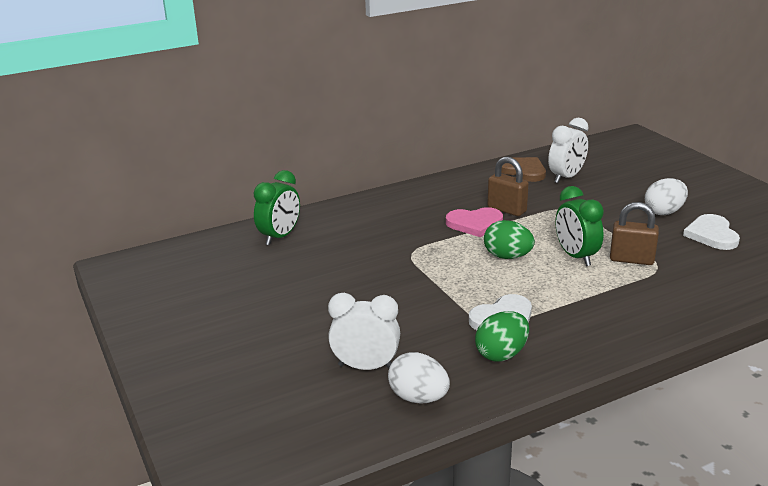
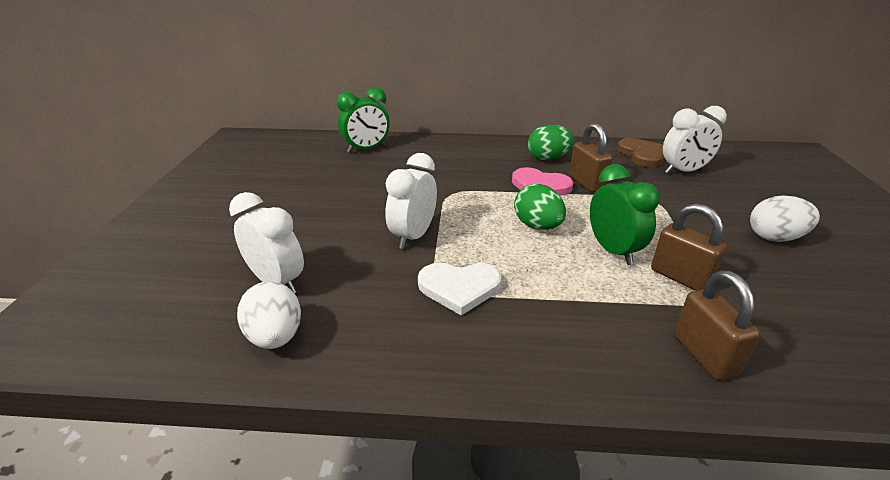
camera: 30 degrees right, 5 degrees up
(425, 296) = (413, 236): none -> white clock
(501, 354) = (411, 326): green egg -> green egg (548, 158)
(576, 256) = (613, 251): green clock -> green clock turned 150 degrees clockwise
(682, 301) = (704, 355): none -> brown padlock
(712, 235) = (824, 285): white heart -> none

